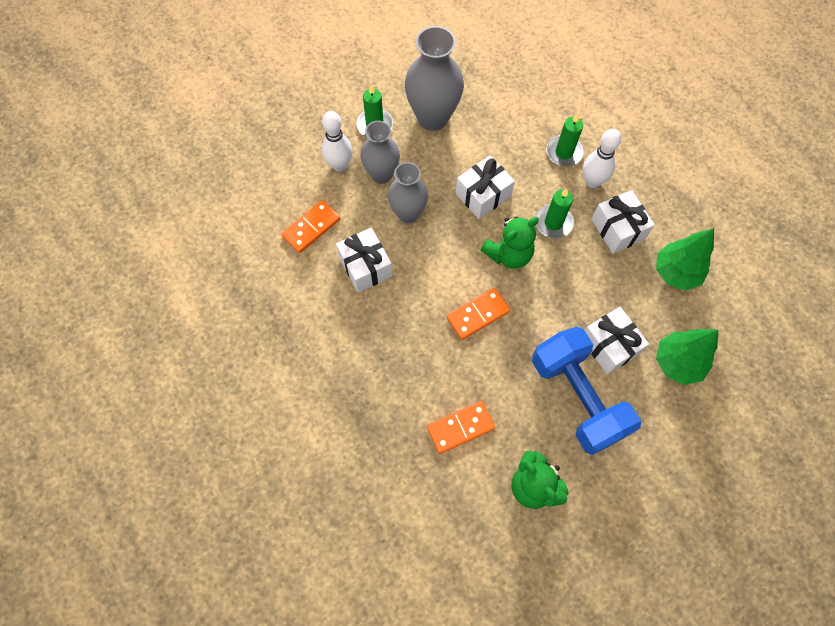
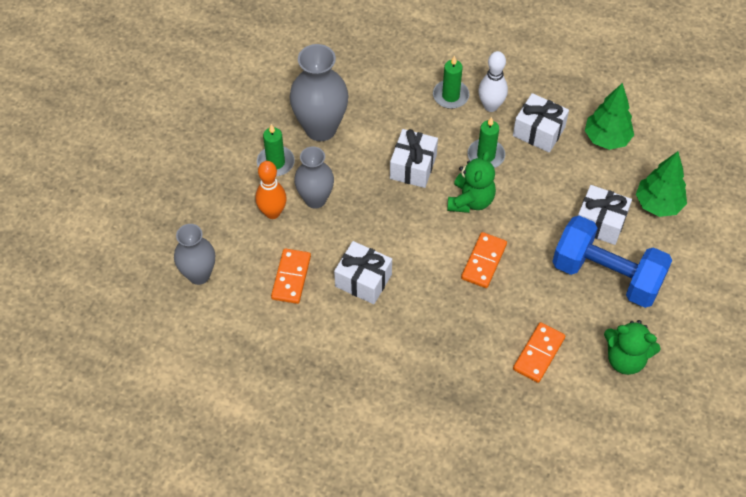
camera: 35 degrees left, 10 degrees down
(339, 165) = (272, 212): white bowling pin -> orange bowling pin
(408, 213) = (363, 217): grey vase -> grey vase (199, 275)

